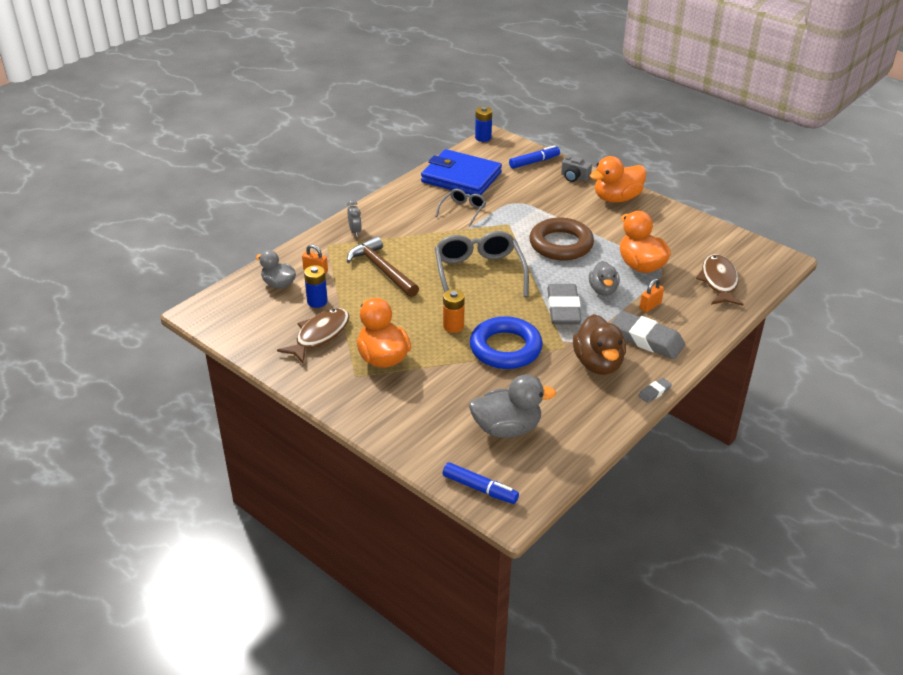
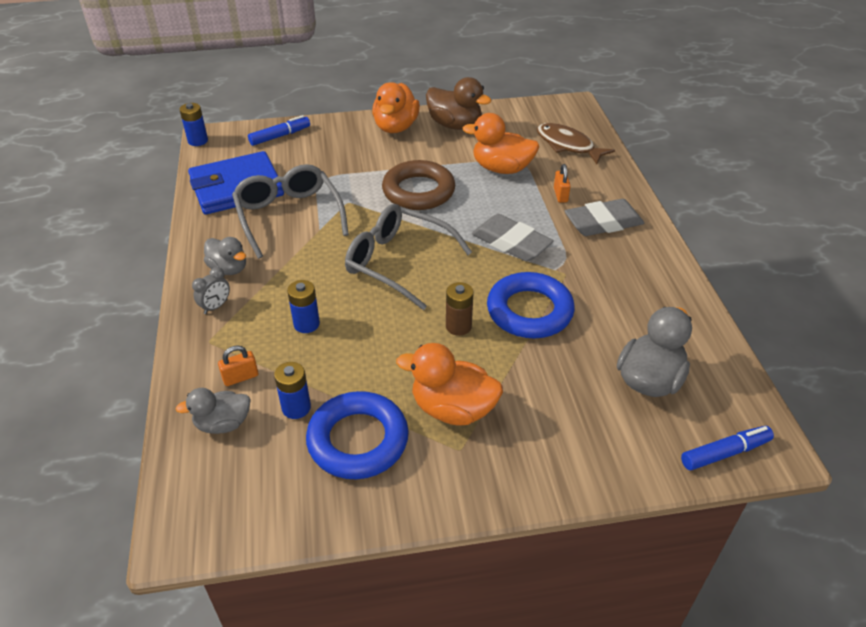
camera: 50 degrees left, 5 degrees up
(319, 335) = (358, 440): brown fish -> blue ring
(355, 231) = (215, 306): grey clock -> grey clock turned 105 degrees clockwise
(382, 269) = (306, 324): brown hammer -> blue battery
(453, 326) = (458, 326): orange battery -> brown battery
(463, 210) = (289, 216): grey glasses -> grey glasses, size x1.89
(534, 162) = (280, 136): blue marker -> blue marker turned 45 degrees clockwise
(574, 177) = (335, 129): grey camera -> none
(598, 364) = (608, 268): brown duck -> brown duck (455, 125)
(603, 290) = (510, 206): grey duck -> grey duck (228, 269)
(654, 392) = (677, 259): grey eraser -> none

